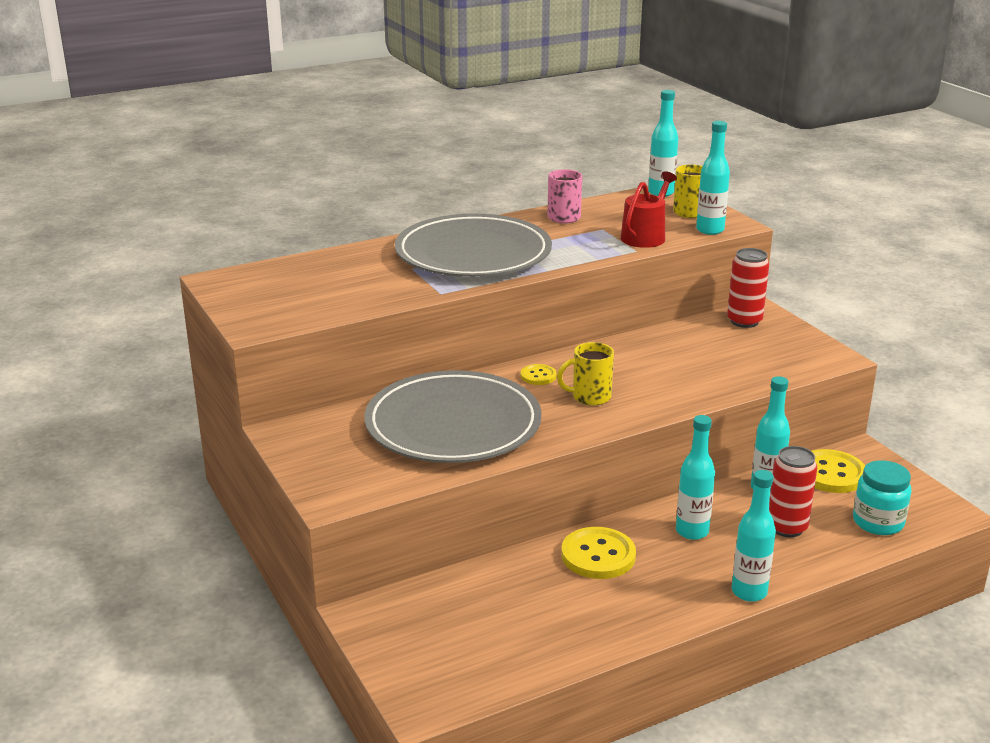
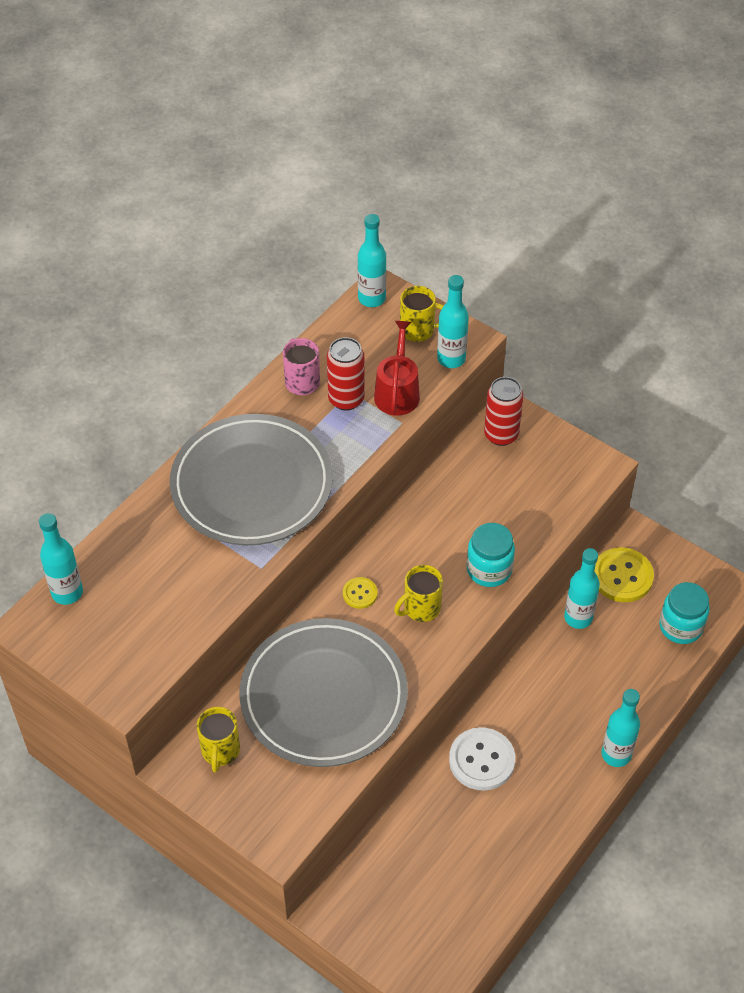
camera: 25 degrees left, 25 degrees up
(329, 432) = (220, 751): none -> yellow mug
(598, 555) = (481, 760): yellow button -> white button
(675, 391) = (489, 570): none -> turquoise jar
(692, 531) = (542, 698): turquoise bottle -> turquoise bottle (67, 592)
(786, 527) = (614, 662): red can -> red can (346, 399)

